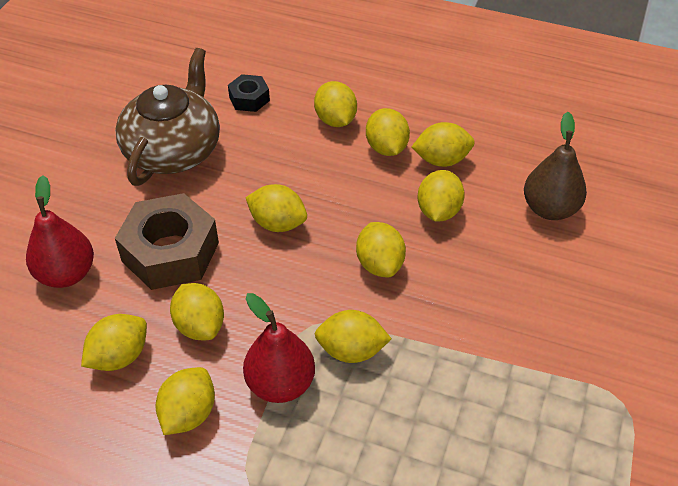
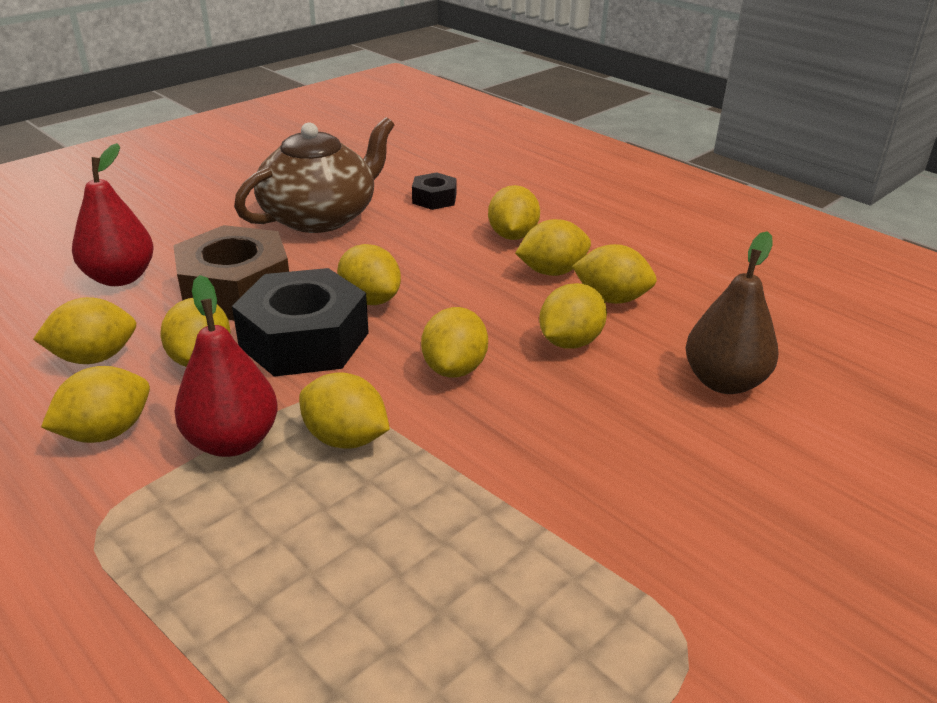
camera: 25 degrees right, 15 degrees down
(259, 279) = (304, 340): none -> black nut
(386, 148) = (552, 272): yellow lemon -> yellow lemon turned 60 degrees clockwise

